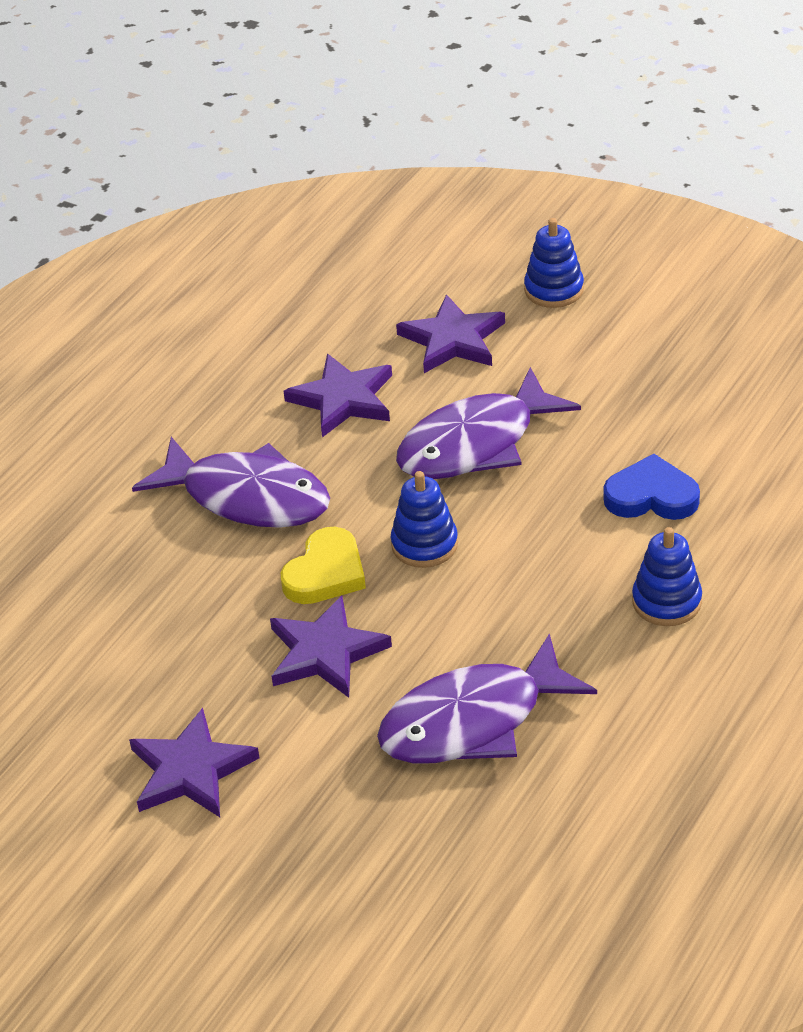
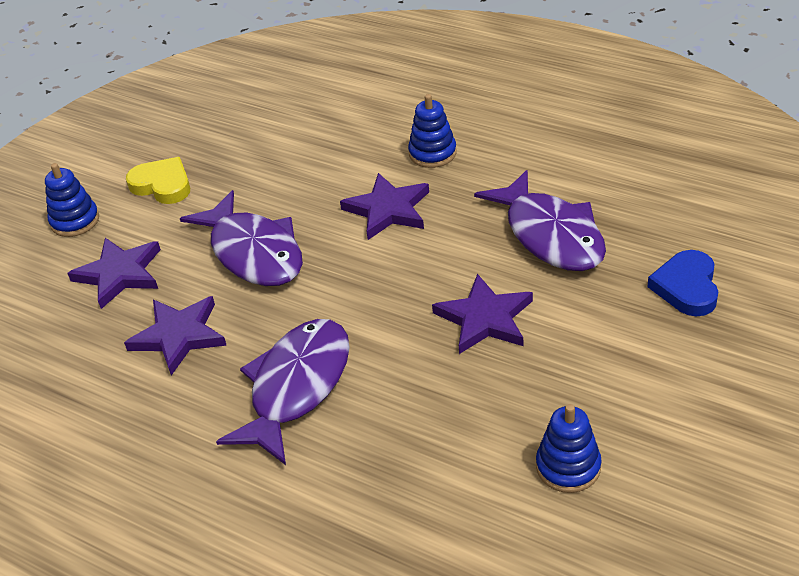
camera: 90 degrees left, 0 degrees up
(190, 770) = (619, 386): purple star -> purple star (388, 210)
(325, 573) = (395, 327): yellow heart -> yellow heart (162, 185)
(424, 544) = (366, 272): blue stacking toy -> blue stacking toy (568, 467)
(651, 496) = (327, 163): blue heart -> blue heart (686, 287)

